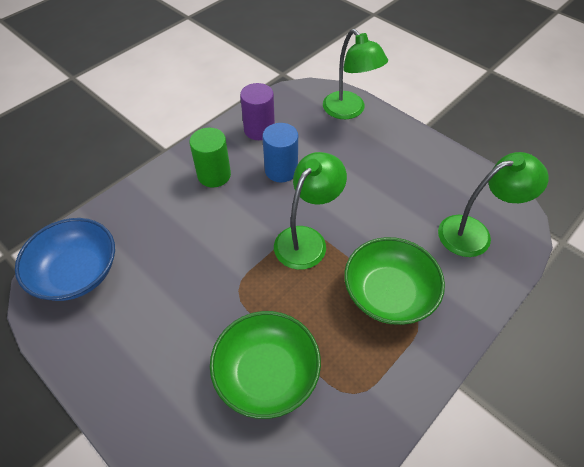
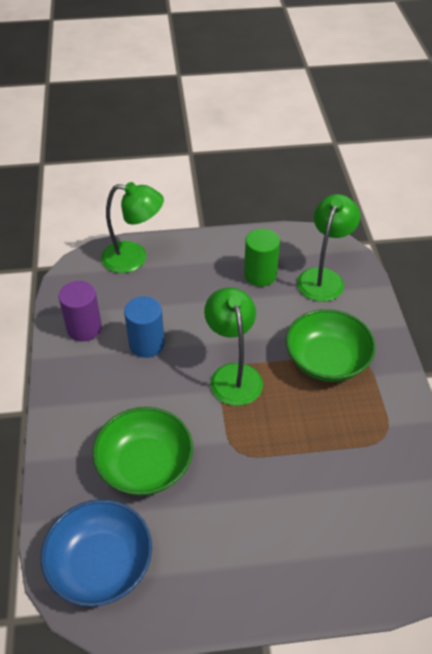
camera: 50 degrees left, 5 degrees down
(214, 175) = (100, 393): green cylinder -> green cylinder (260, 275)
(266, 373) = (326, 479): green bowl -> green bowl (145, 465)

